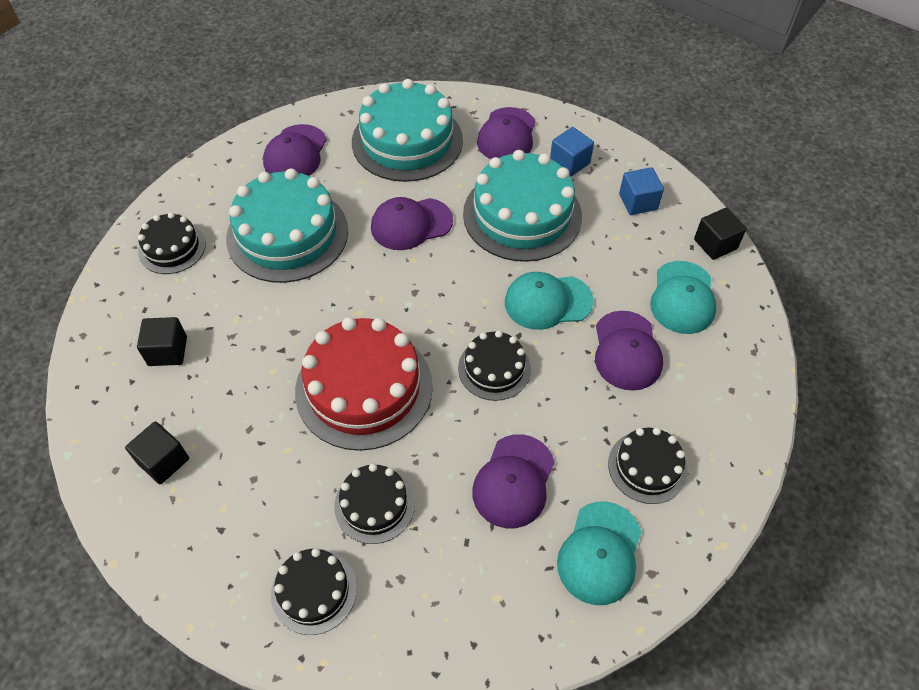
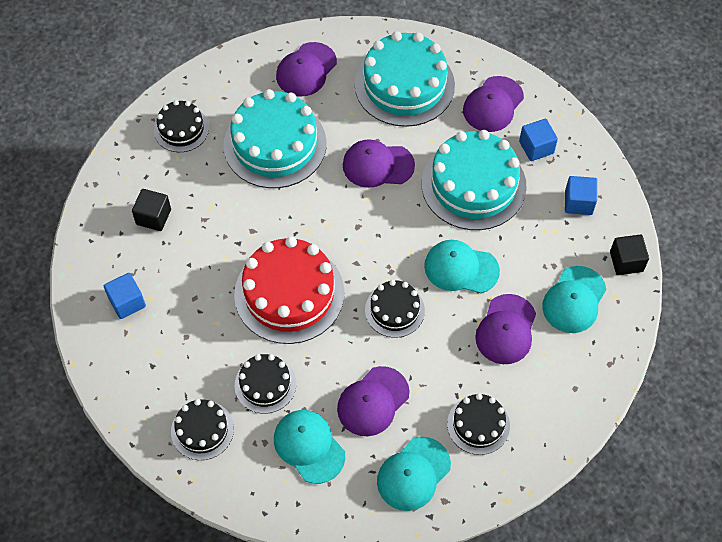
camera: 20 degrees right, 5 degrees up
(163, 461) = (127, 302): black cube -> blue cube
(459, 564) = (309, 446): none -> turquoise cap

